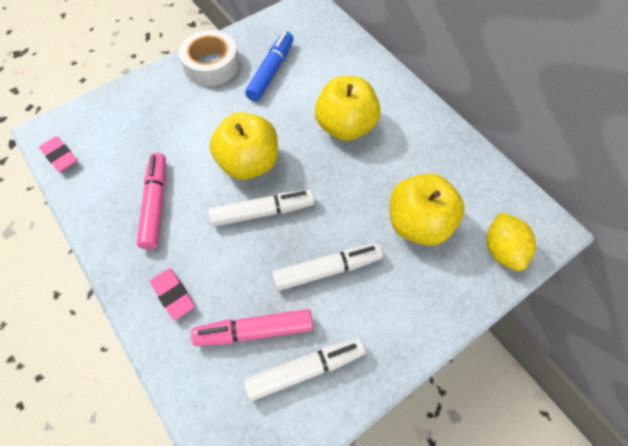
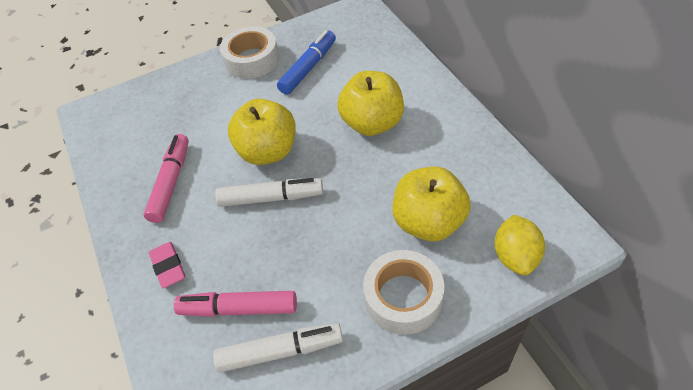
camera: 15 degrees right, 10 degrees down
(60, 156) = (94, 134): pink eraser -> none
(327, 270) = (323, 258): white marker -> none
(410, 301) = (403, 297): none -> white tape

